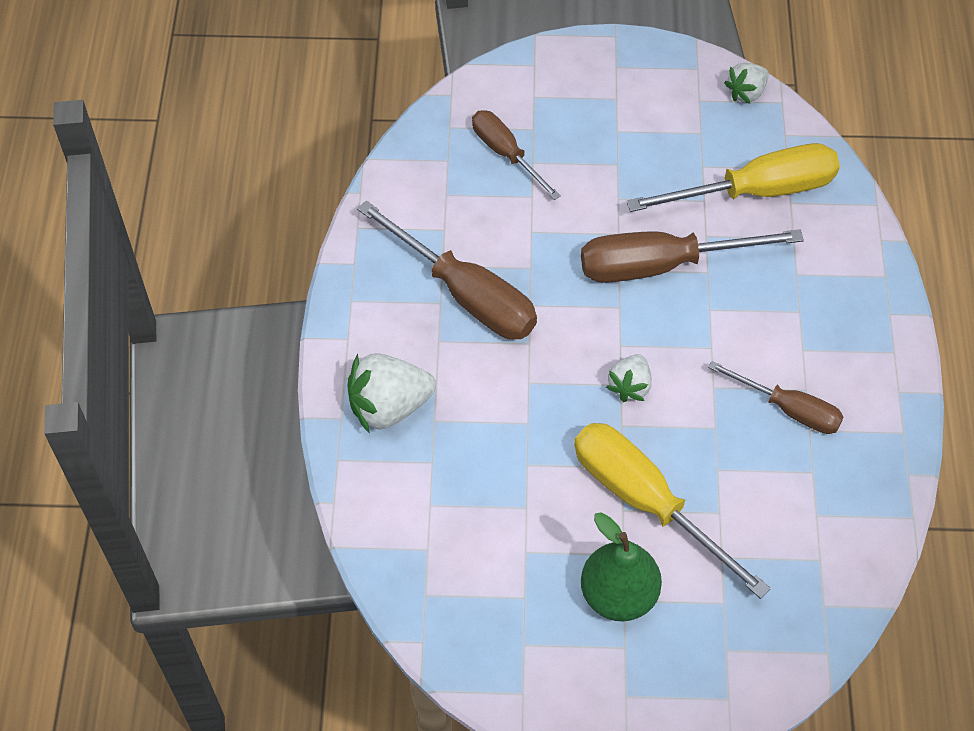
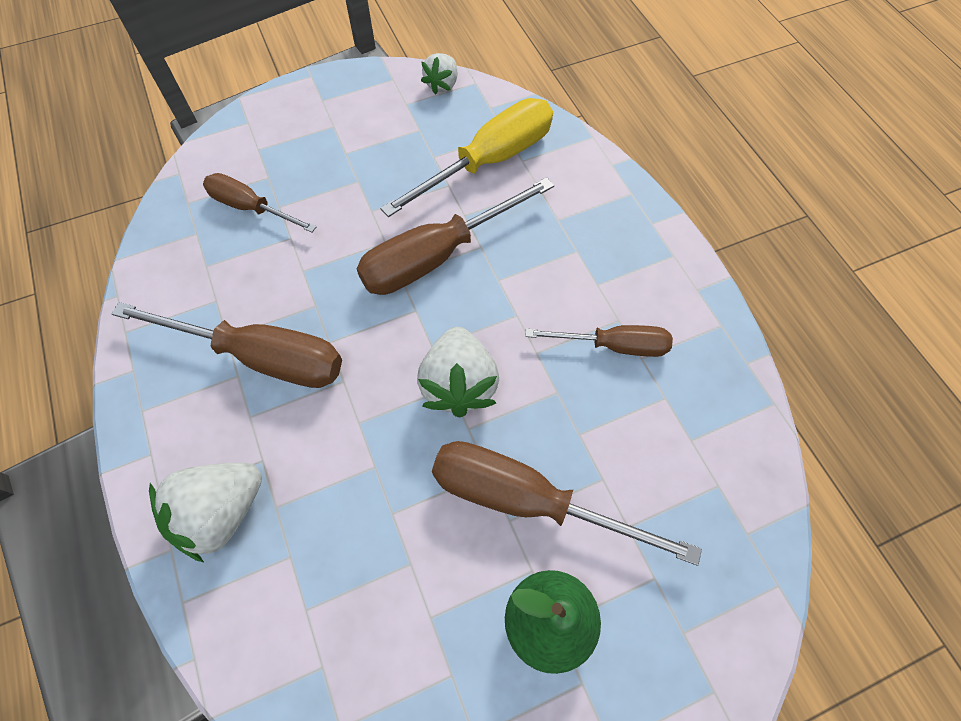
camera: 25 degrees left, 5 degrees up
(630, 386) = (459, 385): white strawberry -> white strawberry, size x1.68
(645, 502) = (528, 501): yellow screwdriver -> brown screwdriver

